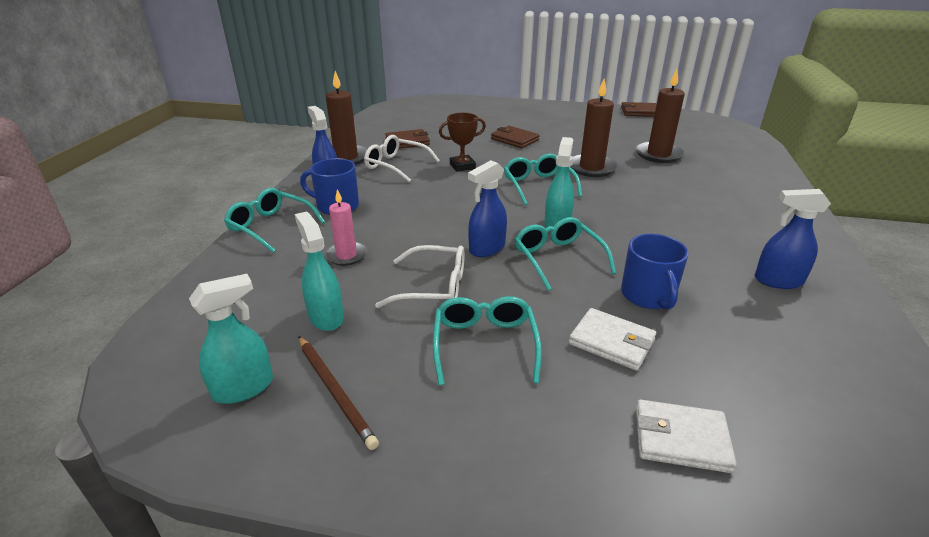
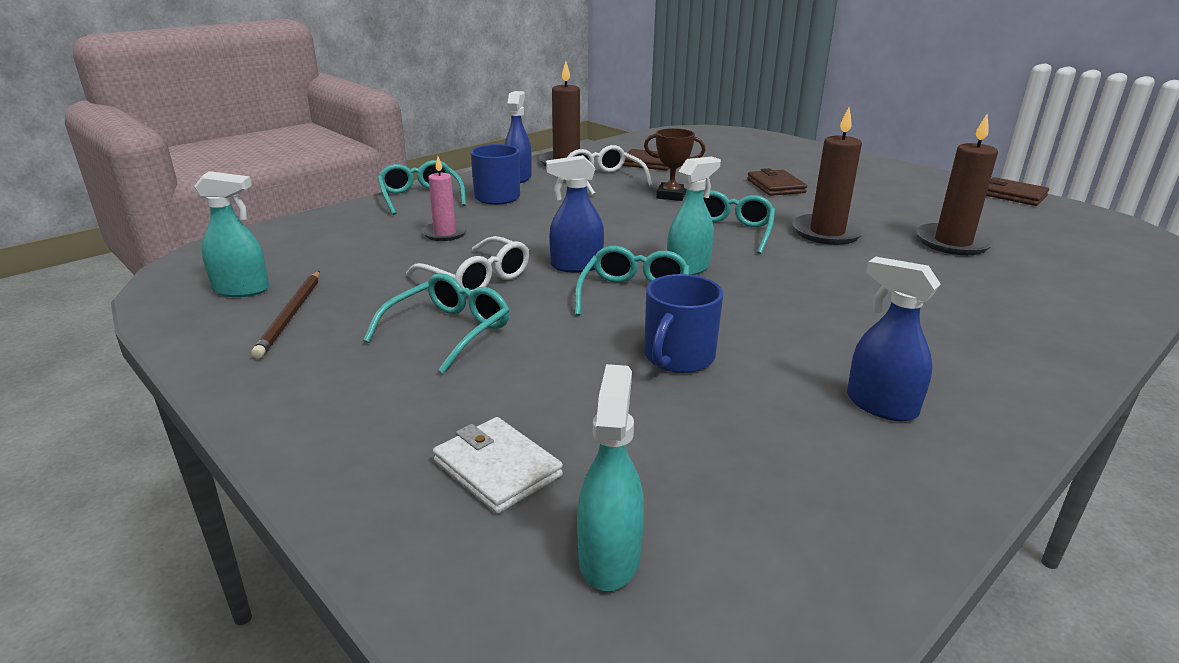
camera: 35 degrees right, 5 degrees down
(326, 317) = (361, 268): turquoise spray bottle -> turquoise spray bottle (609, 557)
(611, 342) = (567, 375): white wallet -> none

